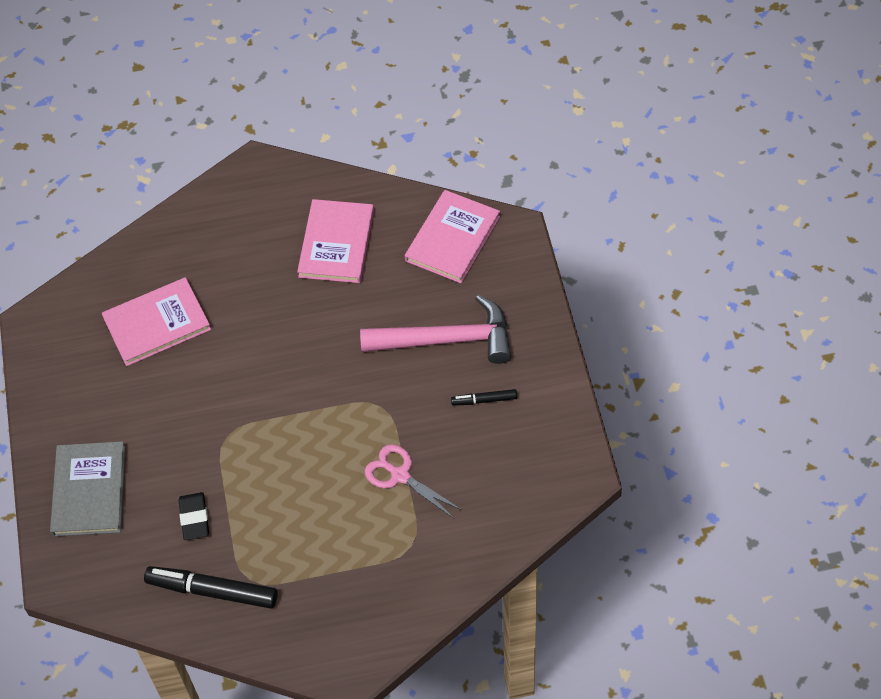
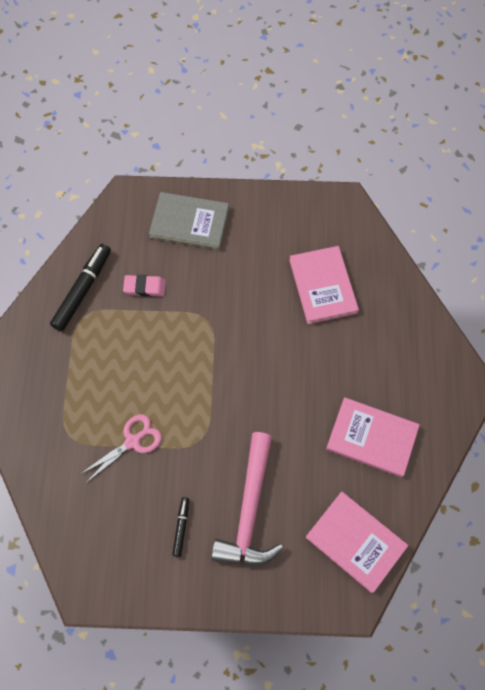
camera: 100 degrees right, 10 degrees up
(194, 518) = (145, 287): black eraser -> pink eraser

